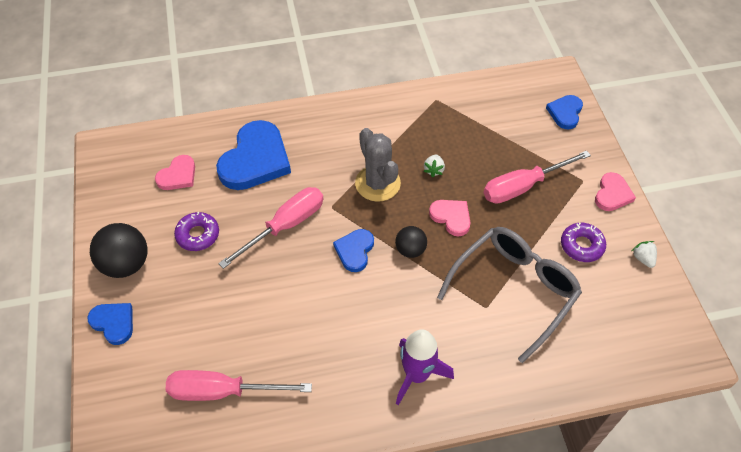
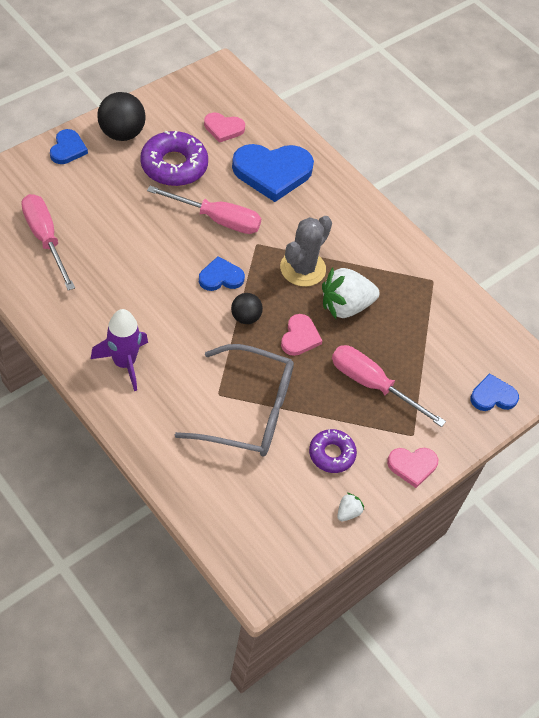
camera: 55 degrees right, 0 degrees up
(198, 235) = (174, 165): purple donut -> purple donut, size x1.67
(433, 170) = (345, 306): white strawberry -> white strawberry, size x2.24

